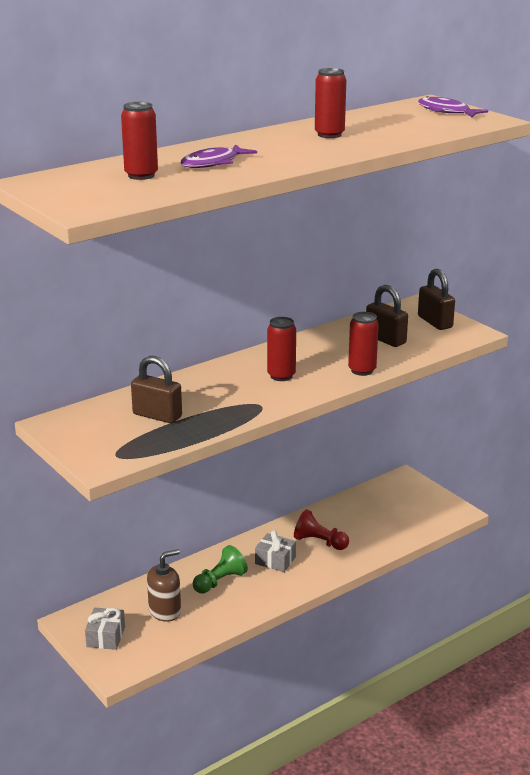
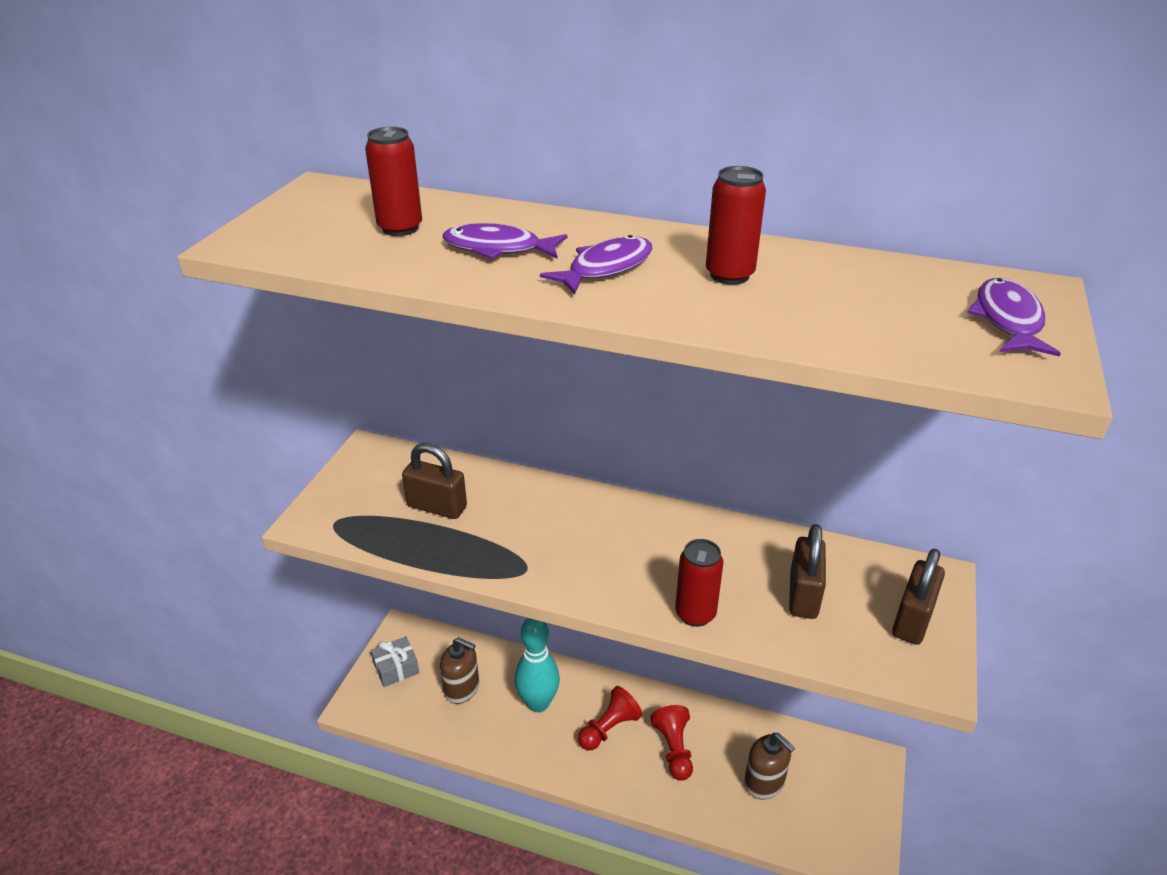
camera: 55 degrees right, 10 degrees up
(157, 416) = (437, 507): brown padlock -> brown padlock turned 60 degrees counterclockwise
(220, 581) = (538, 703): green pawn -> turquoise bowling pin
(275, 560) = (609, 728): grey gift -> red pawn
(279, 151) = (605, 268): none -> purple fish
(281, 376) = (610, 552): red can -> none
(377, 520) = (764, 782): none -> brown soap dispenser

